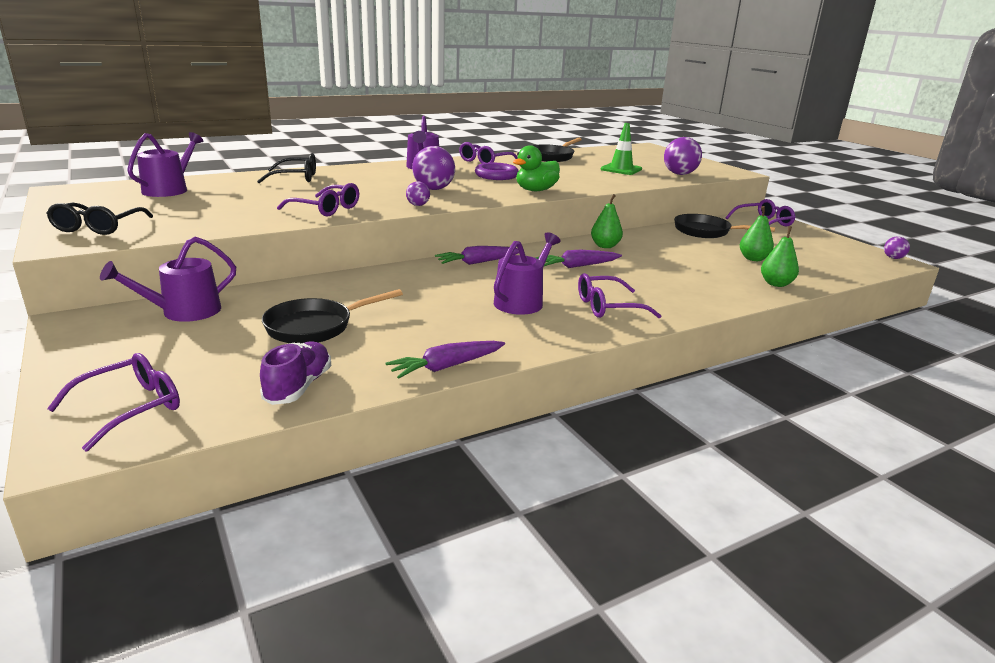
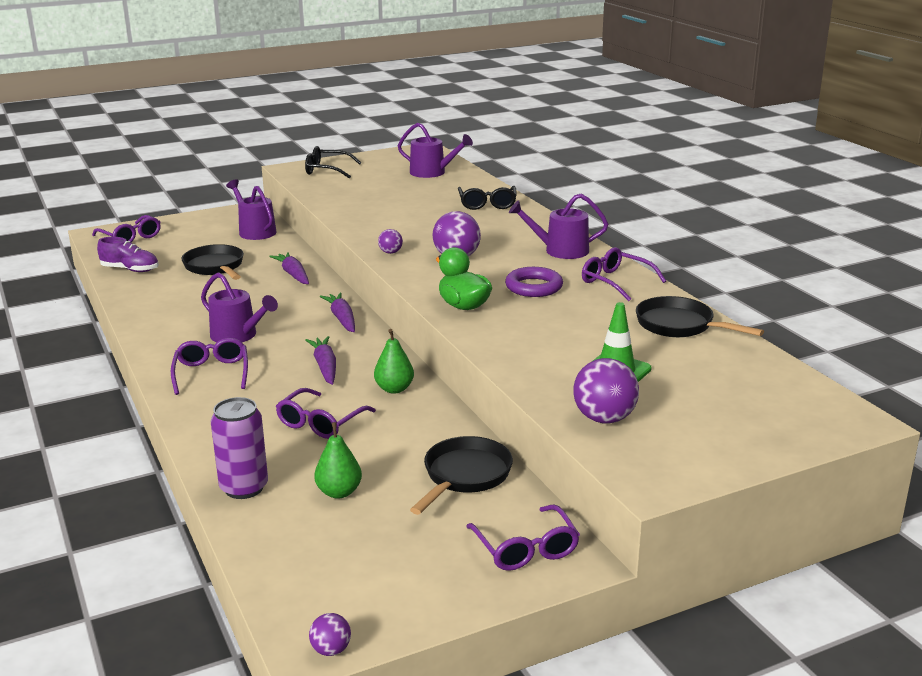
camera: 95 degrees right, 0 degrees up
(326, 209) = (375, 222): purple glasses -> purple glasses (320, 423)
(446, 367) = (132, 307): purple carrot -> purple carrot (293, 274)
(776, 284) = (244, 488): green pear -> purple can

